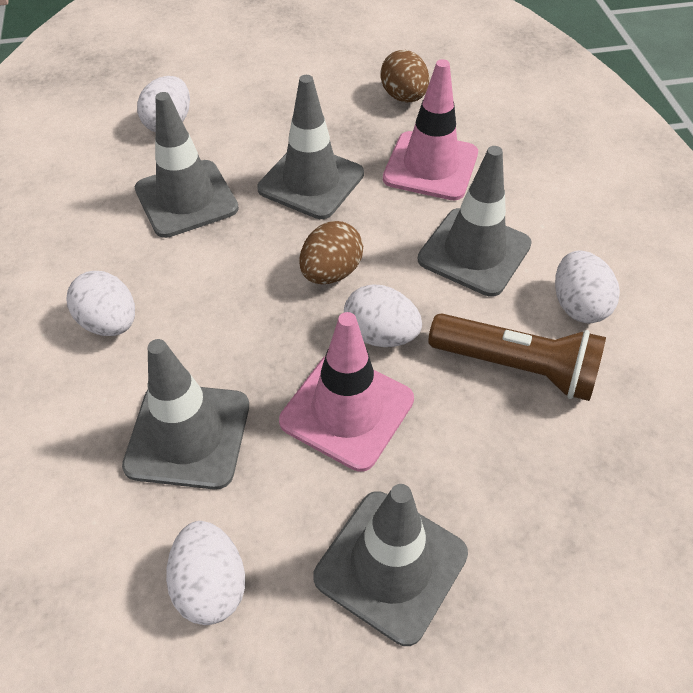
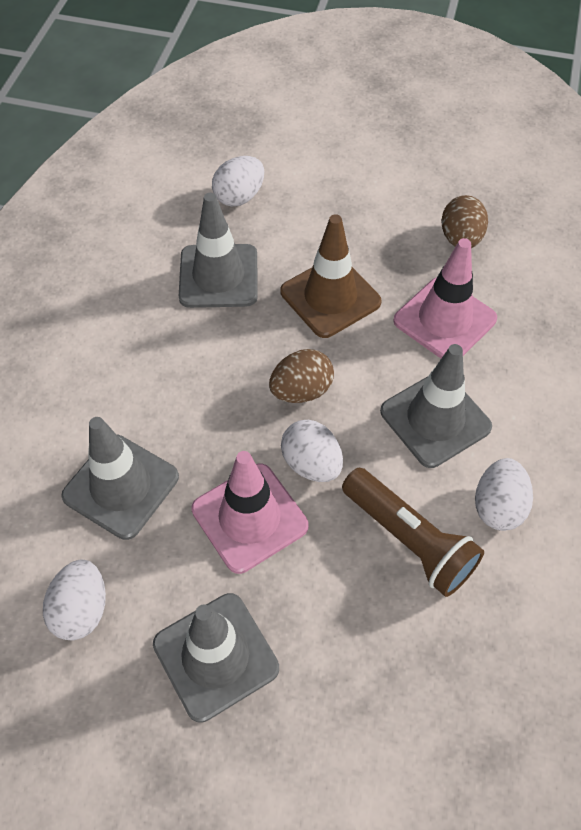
camera: 25 degrees right, 5 degrees up
(110, 323) = (108, 367): white egg -> none
(311, 181) = (330, 297): grey traffic cone -> brown traffic cone

